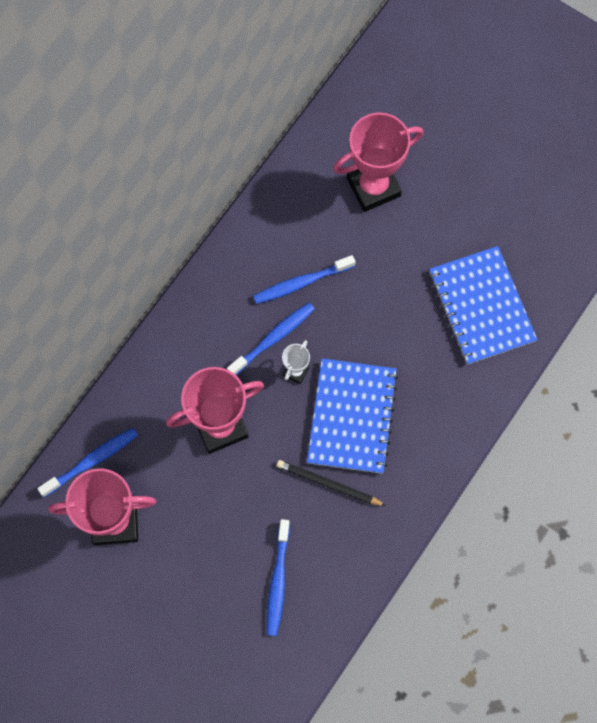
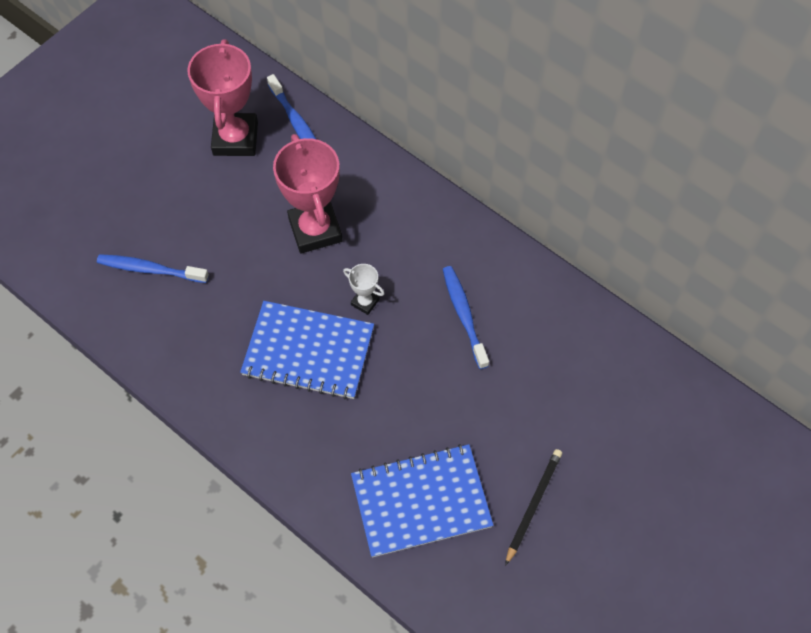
camera: 95 degrees right, 10 degrees down
(273, 339) = (403, 283): blue toothbrush -> none
(328, 484) = (240, 323): black pencil -> black pencil (533, 505)
(373, 187) = (576, 398): pink trophy -> none

